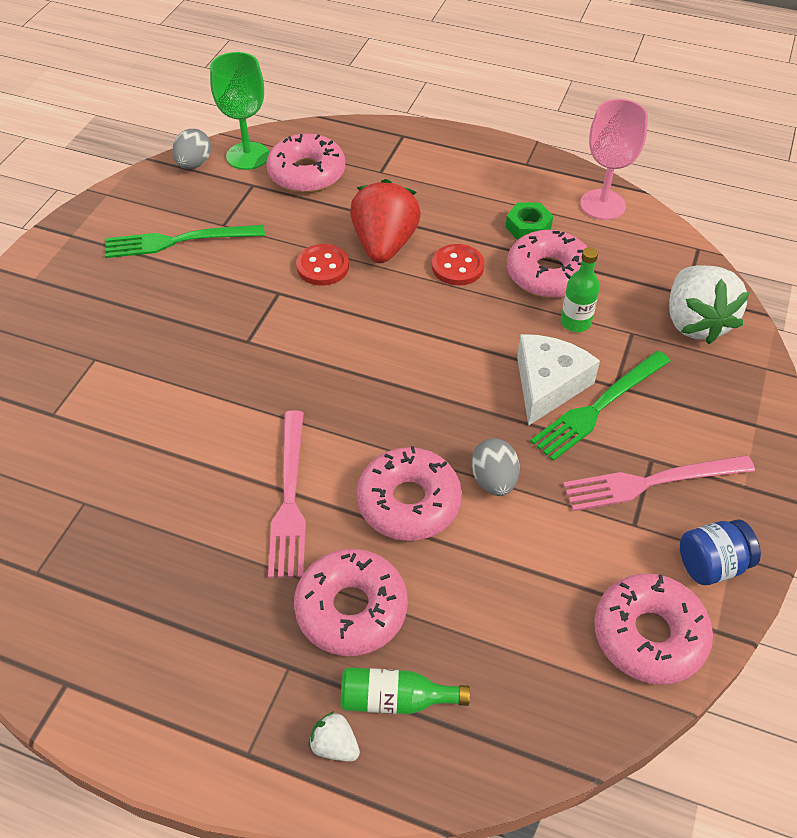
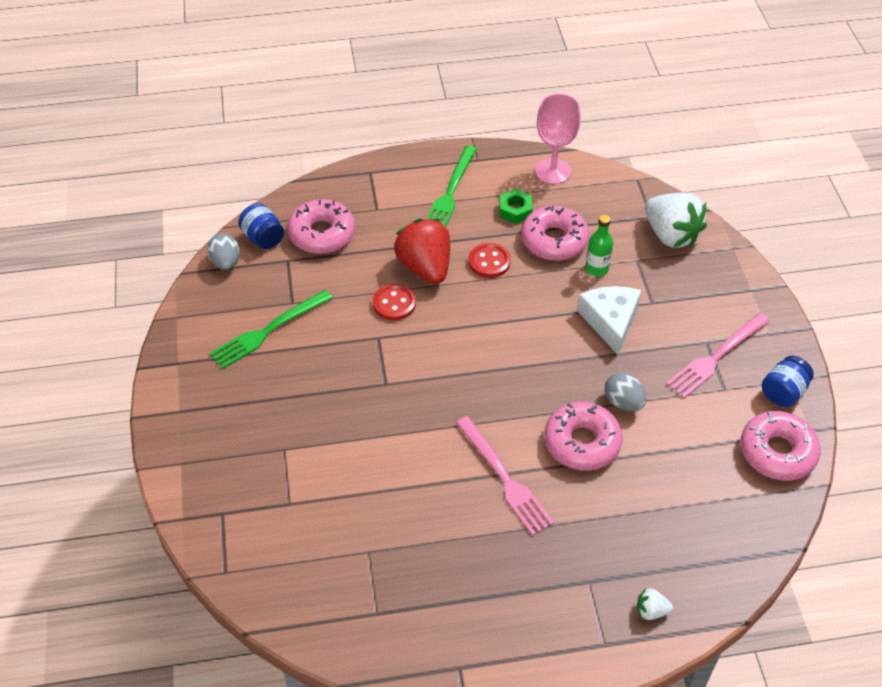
camera: 30 degrees left, 0 degrees up
(248, 156) = (263, 238): green goblet -> blue jar
(351, 609) = (598, 527): pink donut -> none
(395, 699) = (665, 566): green bottle -> none
(599, 406) = (652, 321): green fork -> green fork (450, 192)

